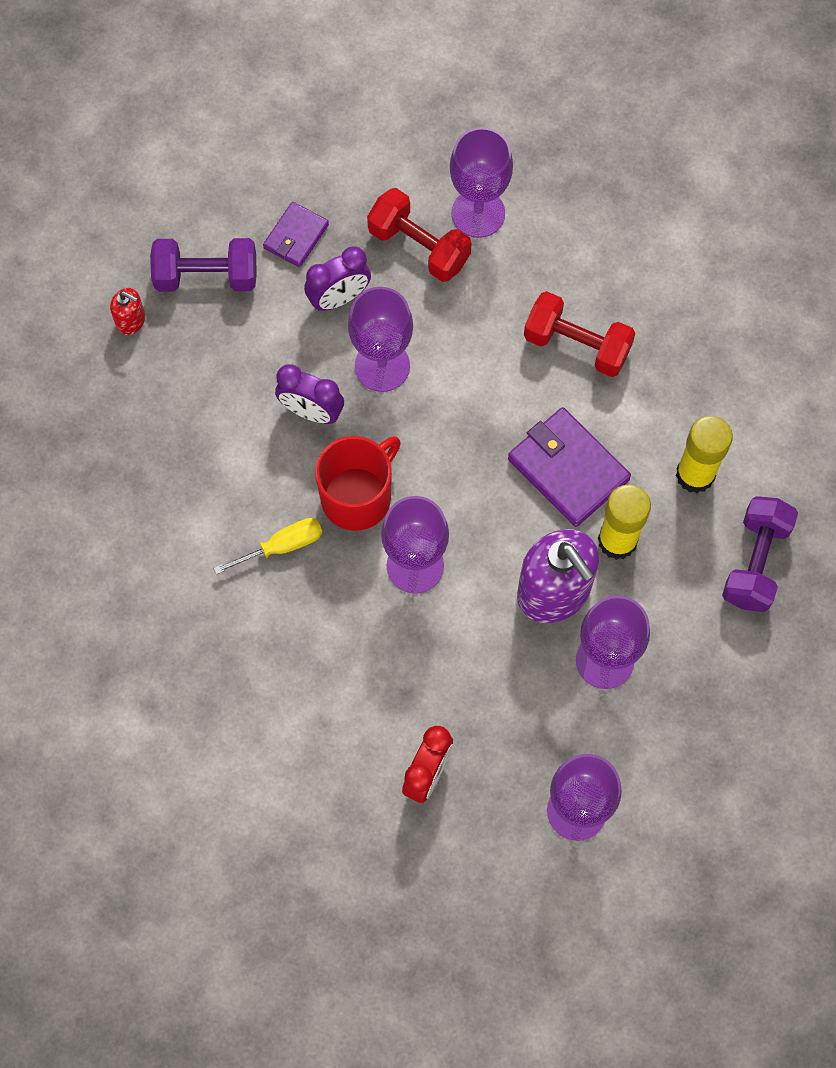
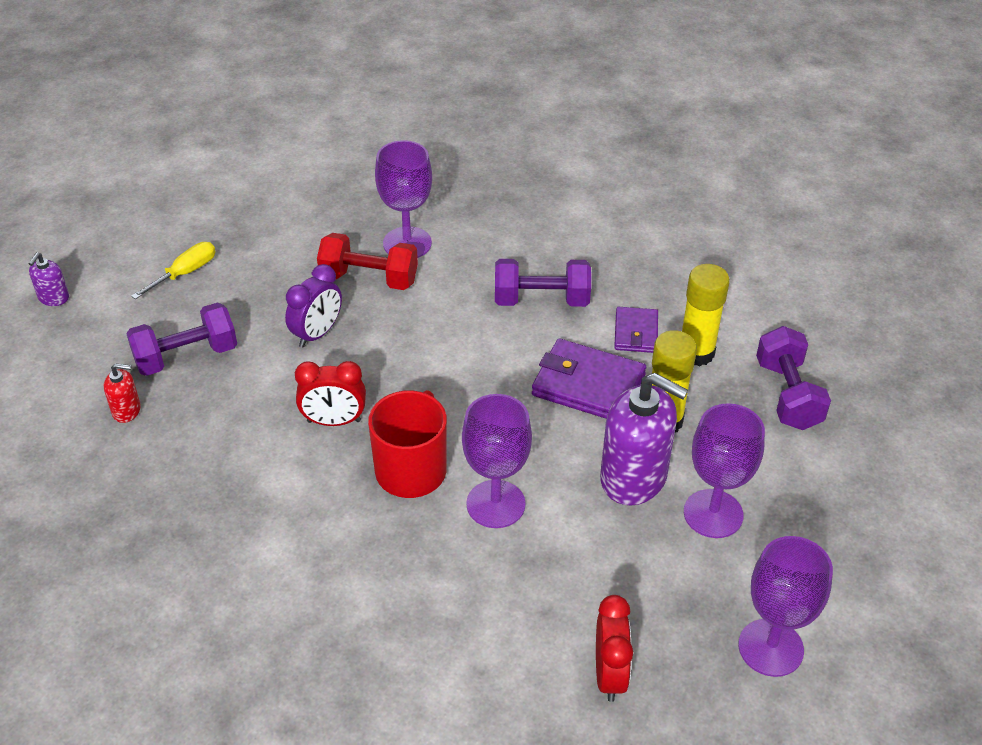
camera: 25 degrees left, 25 degrees down
(108, 149) = (53, 298): none -> purple soap dispenser
(281, 546) = (359, 535): yellow screwdriver -> yellow screwdriver (184, 273)
(296, 236) = (256, 304): purple wallet -> purple wallet (636, 332)
(311, 412) = (334, 421): purple clock -> red clock
(382, 366) = (381, 367): purple goblet -> none
(577, 345) = (541, 300): red dumbbell -> purple dumbbell

